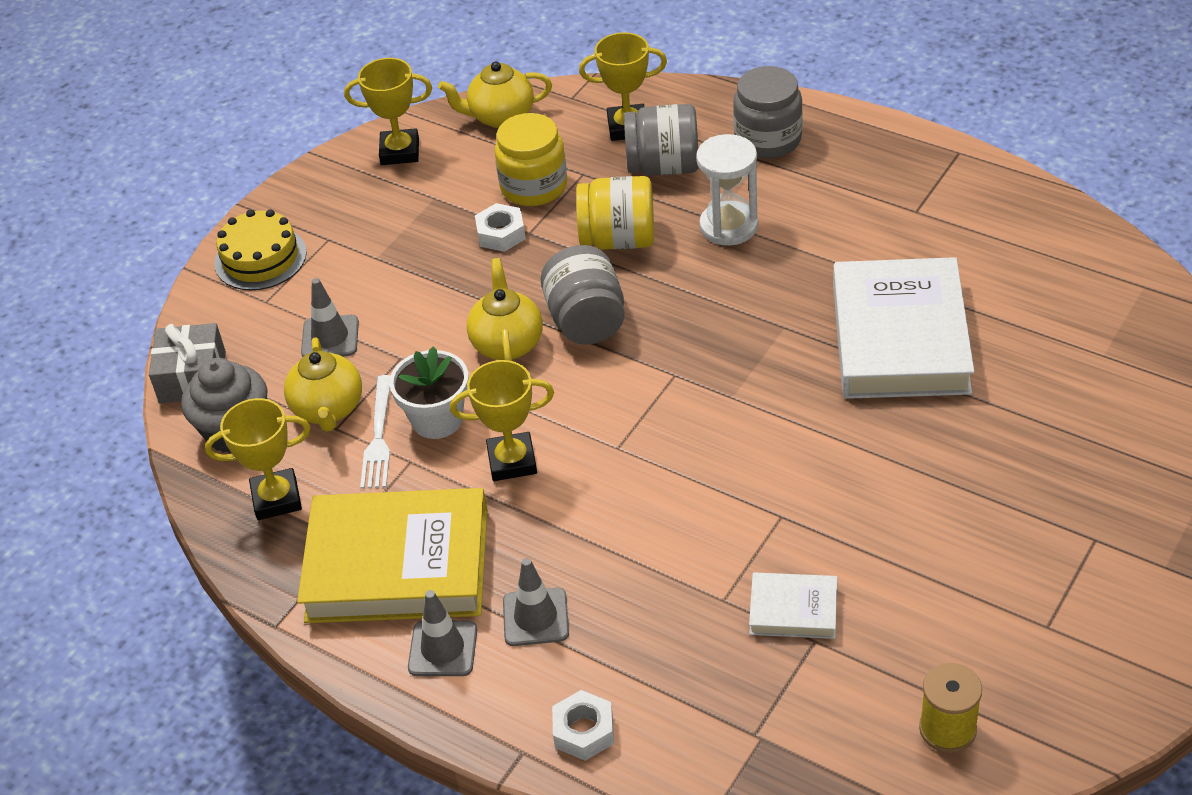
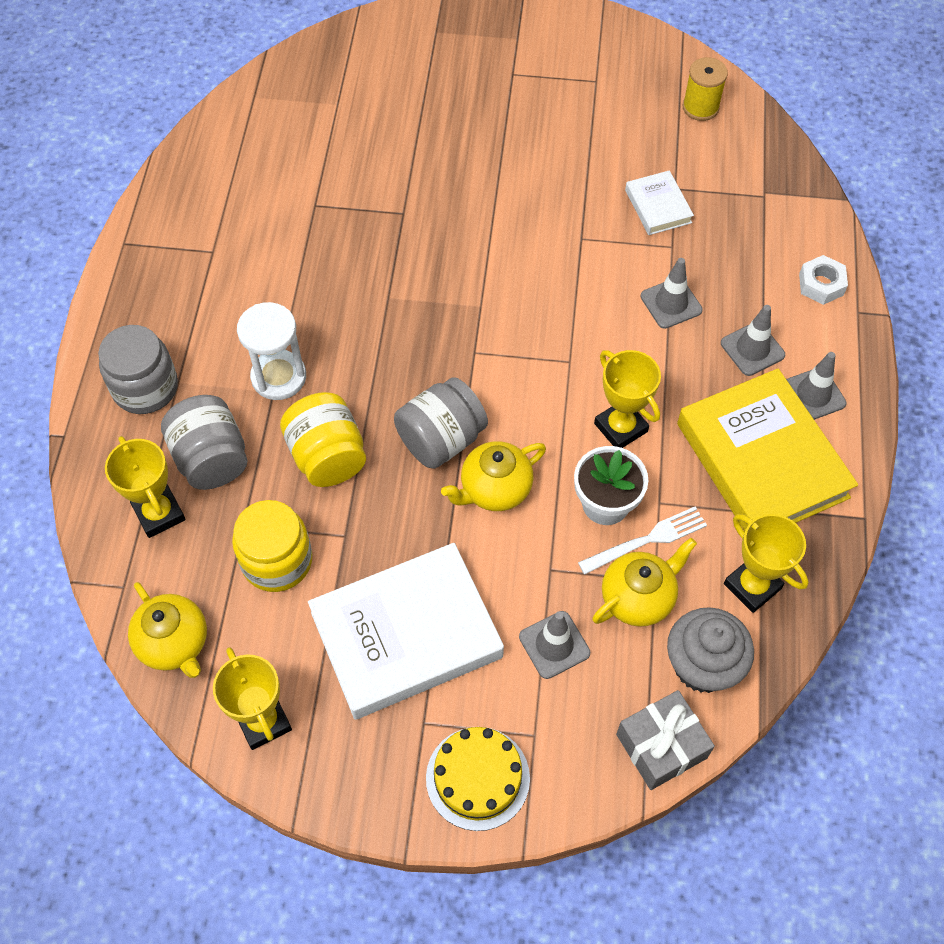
camera: 120 degrees left, 15 degrees up
(501, 234) = (356, 560): white nut -> none
(642, 565) = (671, 303): none -> grey traffic cone
(900, 338) = (369, 221): white book -> white book (406, 635)

